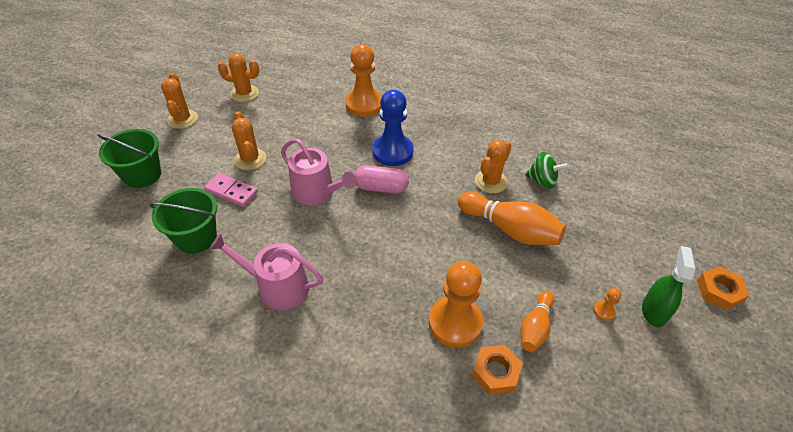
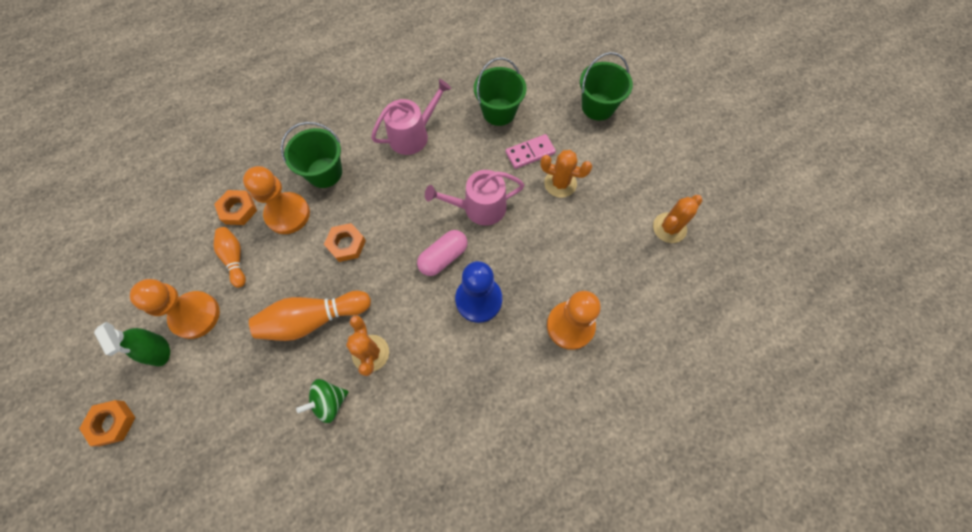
camera: 130 degrees right, 20 degrees up
(182, 119) = (659, 161): orange cactus -> none
(385, 329) = (324, 172): none -> green bucket
(434, 254) = (346, 244): none -> orange nut
(604, 311) = (195, 315): orange pawn -> orange pawn, size x2.47

